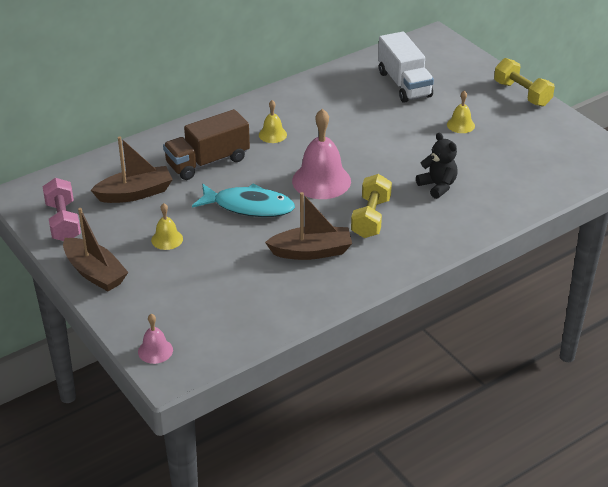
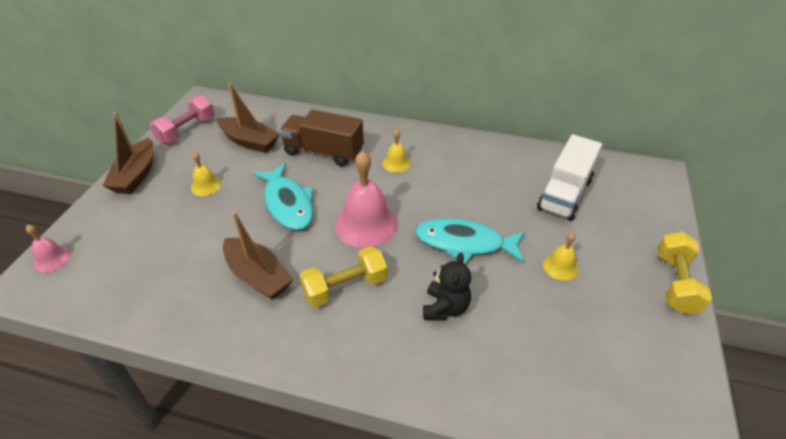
camera: 50 degrees right, 5 degrees up
(394, 149) = (464, 243): none -> turquoise fish

